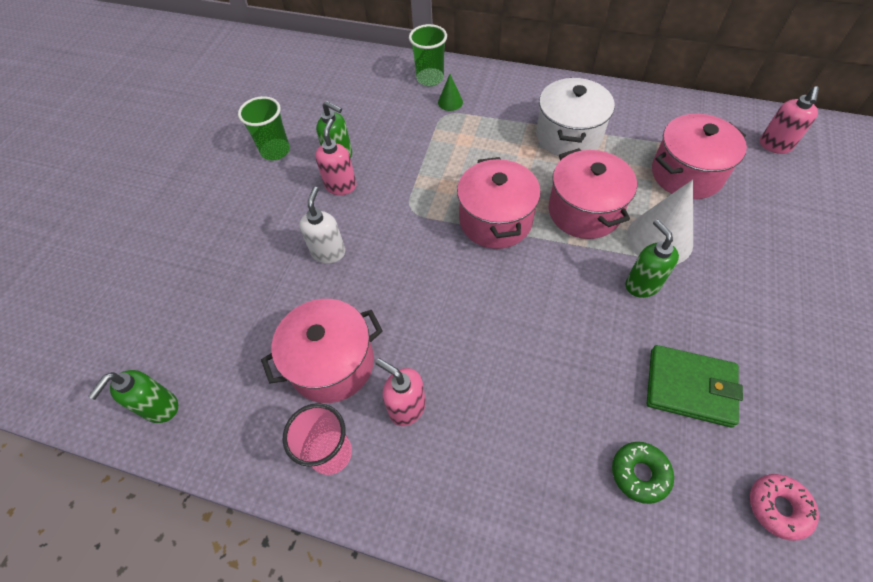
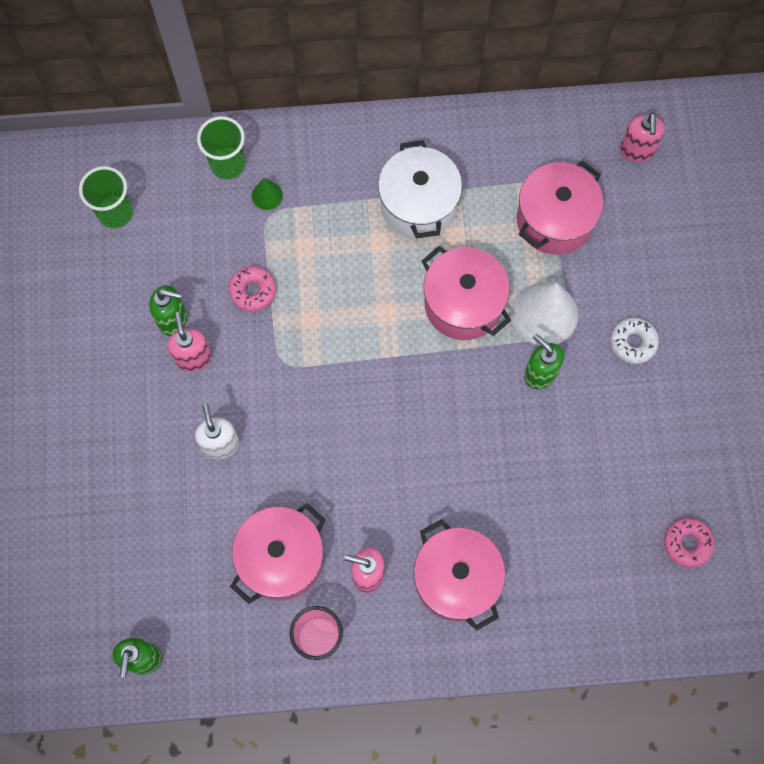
camera: 25 degrees left, 15 degrees up
(275, 151) = (93, 334): green cup -> green cup (115, 213)
(410, 156) = (253, 291): none -> pink donut
(495, 220) = (377, 346): pink pot -> pink pot (456, 579)
(640, 473) = (578, 556): green donut -> none
(690, 387) = (603, 464): green wallet -> none
(745, 286) = (633, 342): none -> white donut

